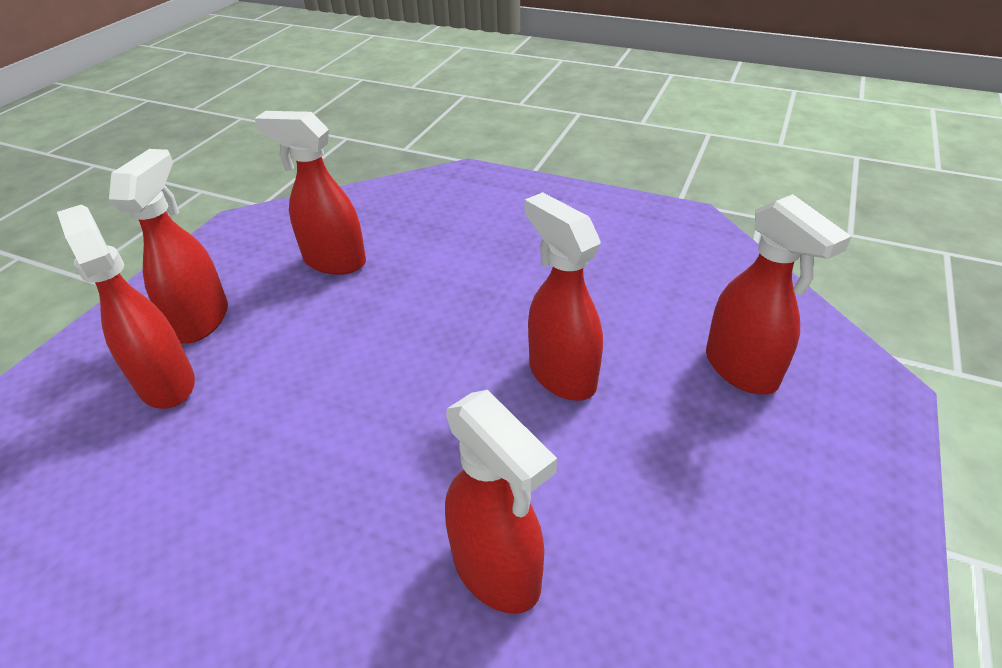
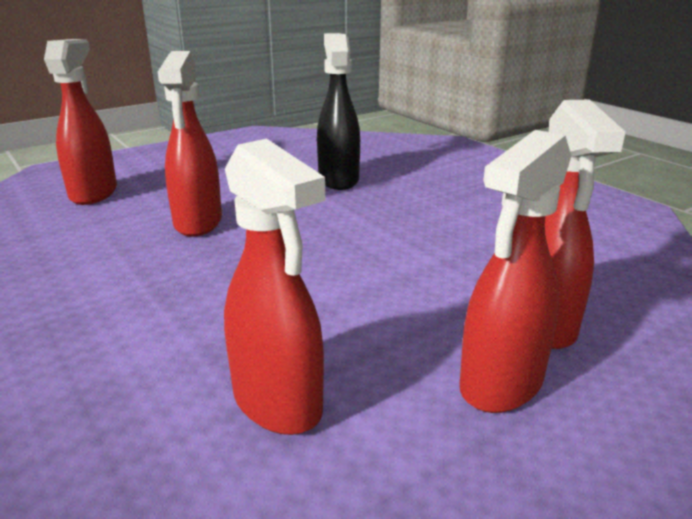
camera: 150 degrees left, 15 degrees down
(497, 571) = (338, 179): red spray bottle -> black spray bottle

